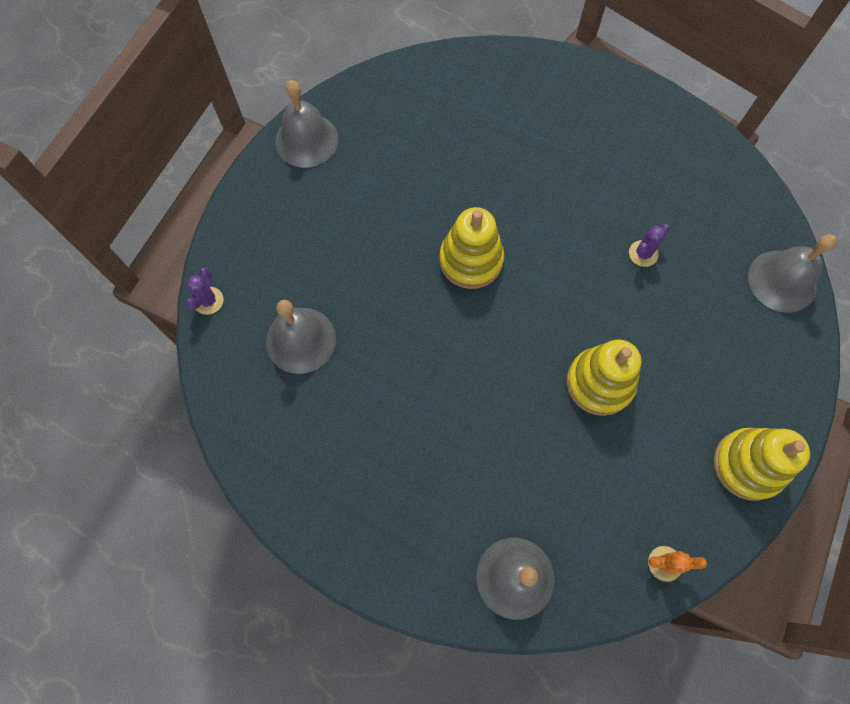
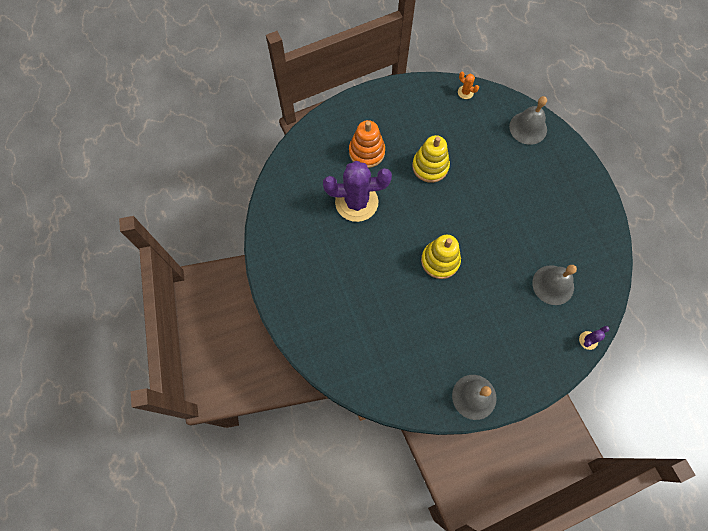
camera: 140 degrees left, 0 degrees up
(643, 253) = (356, 202): purple cactus -> purple cactus, size x2.49
(702, 334) = (366, 152): none -> orange stacking toy
(748, 465) = (400, 97): yellow stacking toy -> none
(782, 281) = (309, 146): grey bell -> none

